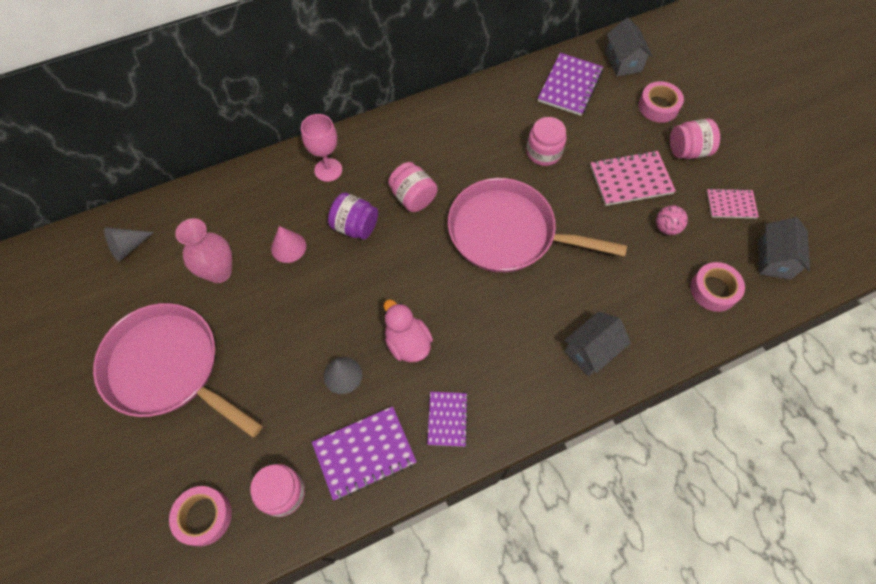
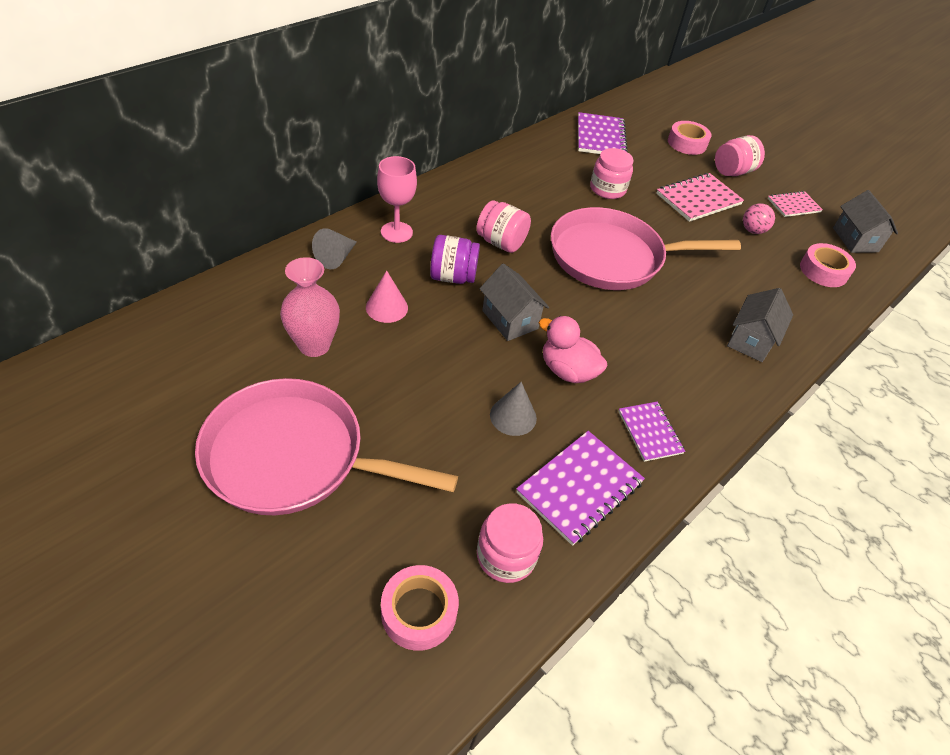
camera: 25 degrees left, 15 degrees down
(128, 247) = (183, 341): grey cone -> grey cone (336, 258)
(623, 62) = (636, 115): grey house -> grey house (510, 320)

